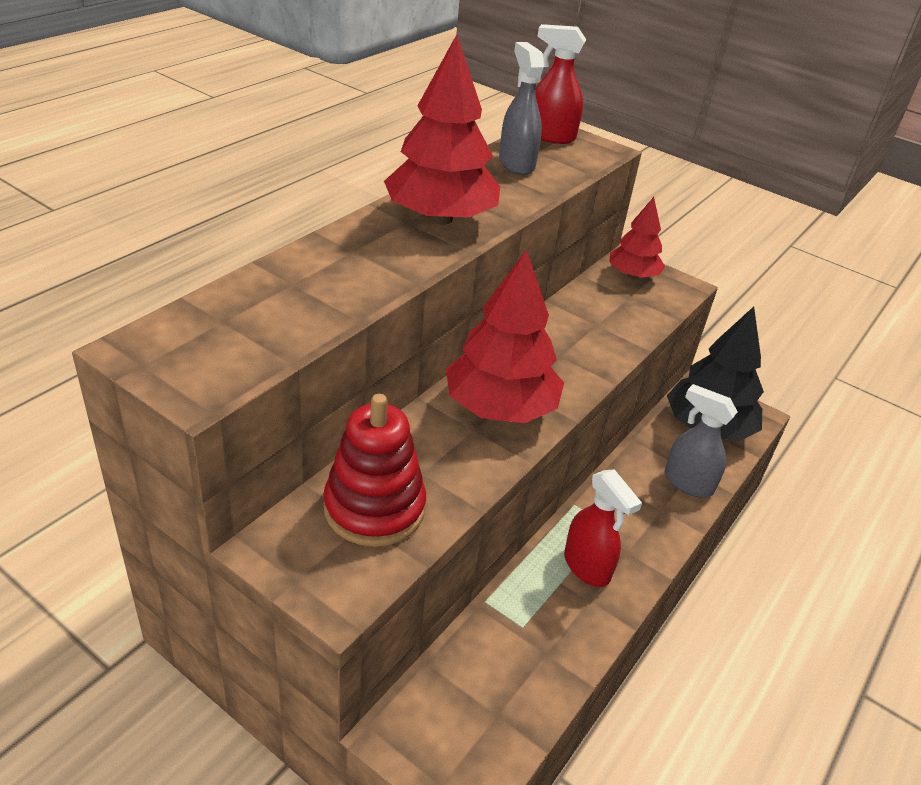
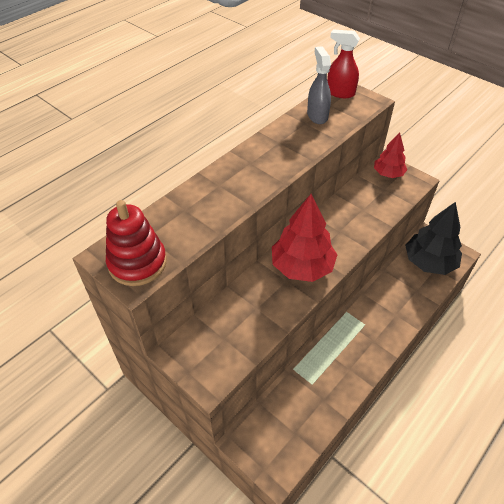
camera: 10 degrees right, 10 degrees up
(374, 508) = (230, 330): red stacking toy -> red stacking toy (137, 263)
(440, 218) = (269, 159): red tree -> none
(587, 567) = (350, 349): red spray bottle -> none
(687, 483) = (413, 298): grey spray bottle -> none

